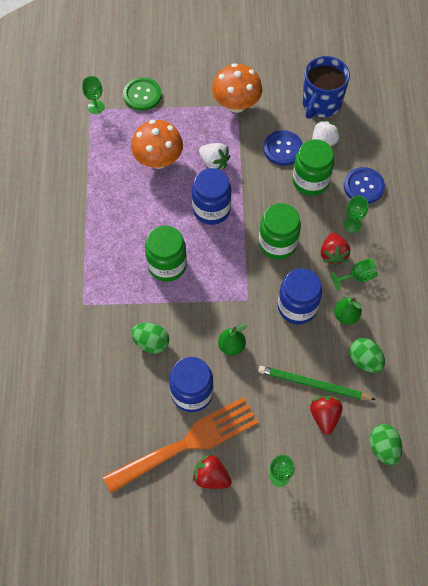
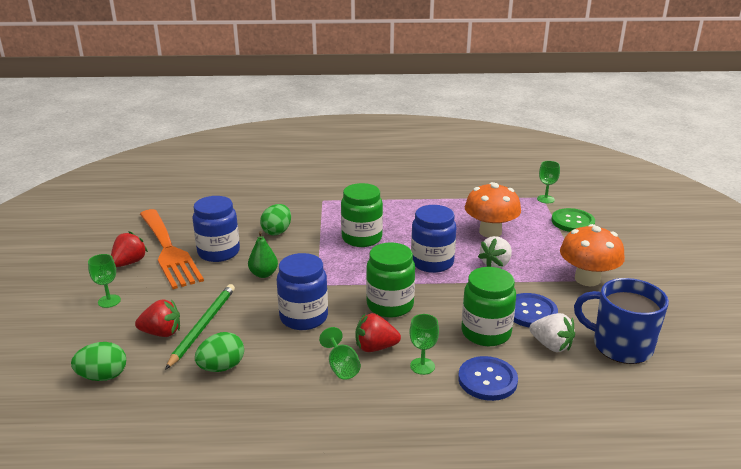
camera: 90 degrees right, 35 degrees down
(346, 316) = (286, 354): green pear -> none

